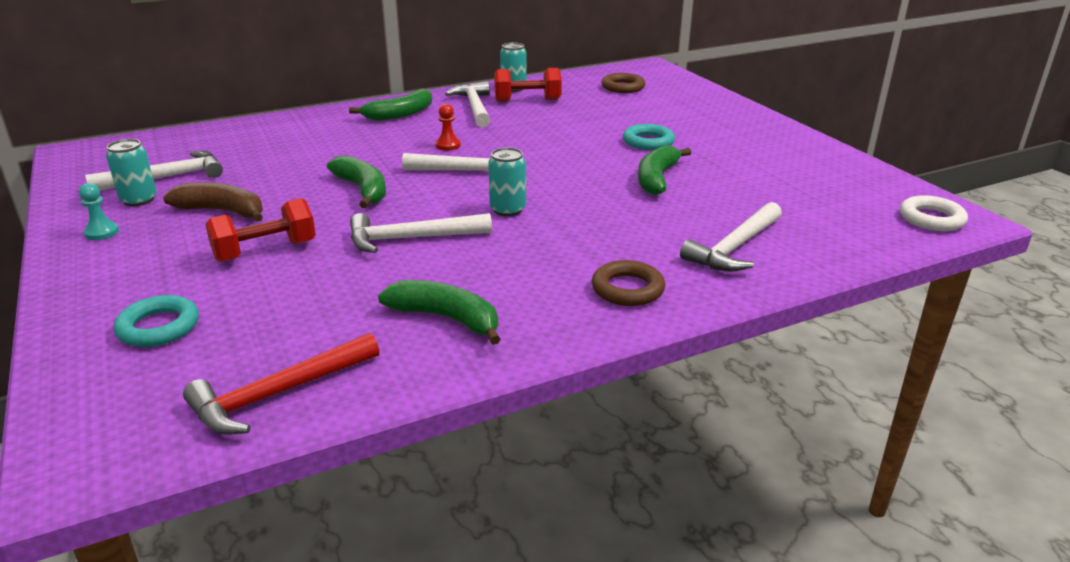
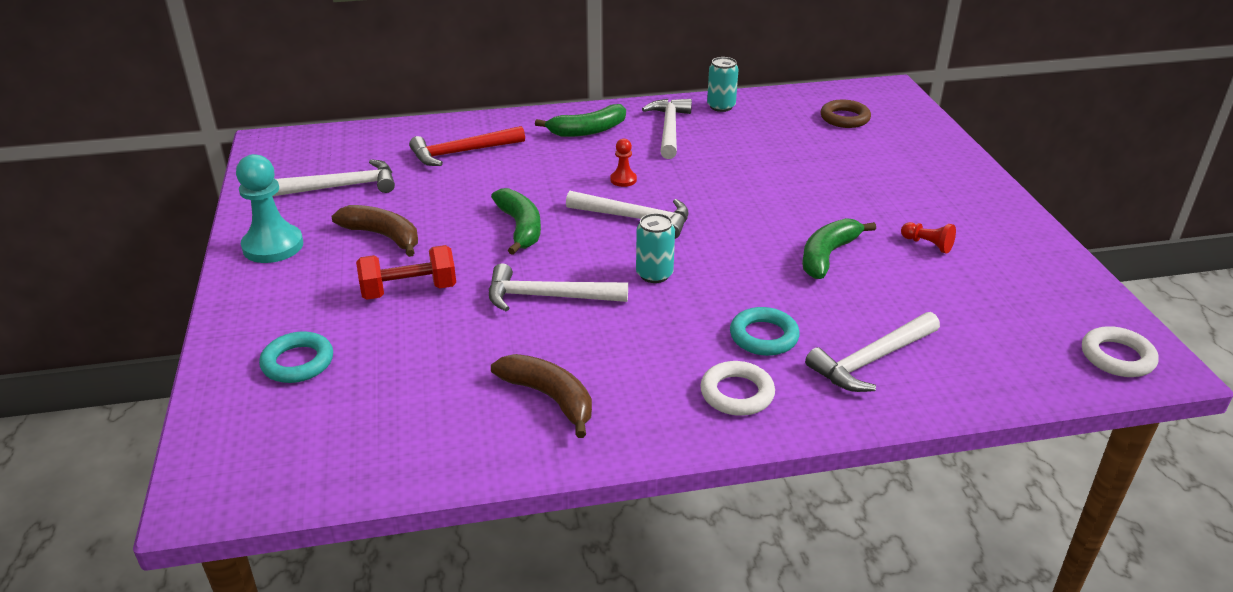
camera: 15 degrees right, 5 degrees up
(102, 232) = (273, 246): turquoise pawn -> turquoise pawn, size x2.02
(139, 200) = (313, 211): turquoise can -> none
(278, 394) = (379, 453): red hammer -> red hammer (462, 152)
(446, 318) = (550, 398): green banana -> brown banana
(527, 100) = (730, 126): red dumbbell -> none
(627, 289) = (737, 393): brown ring -> white ring
(648, 142) = (840, 202): turquoise ring -> turquoise ring (763, 336)
(736, 162) = (927, 244): none -> red pawn

